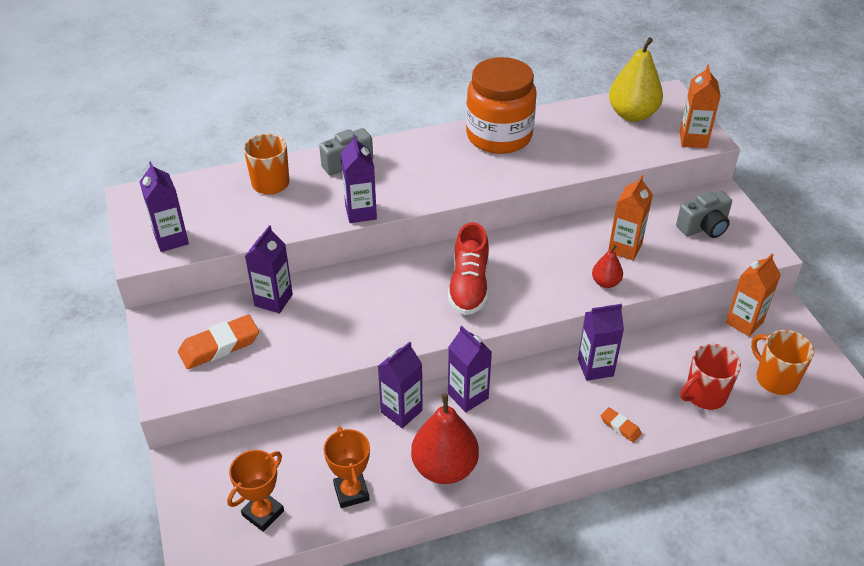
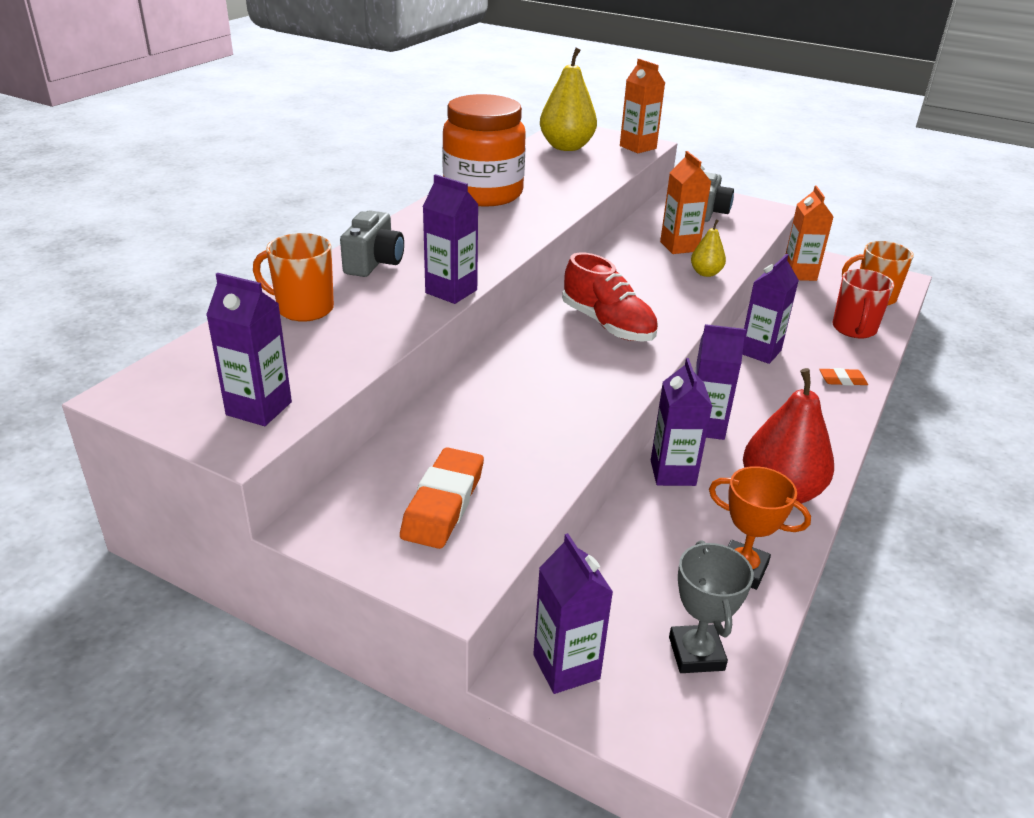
camera: 45 degrees left, 10 degrees down
(263, 513) = (696, 653): orange trophy -> grey trophy
(273, 300) = (437, 430): purple carton -> purple carton (566, 667)
(605, 282) = (705, 273): red pear -> yellow pear

